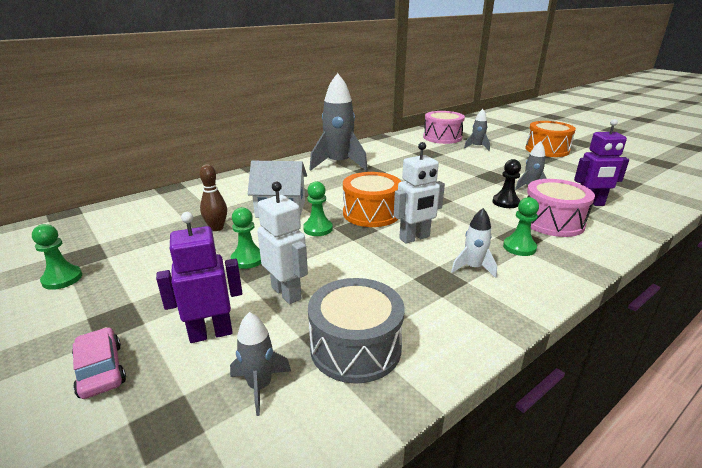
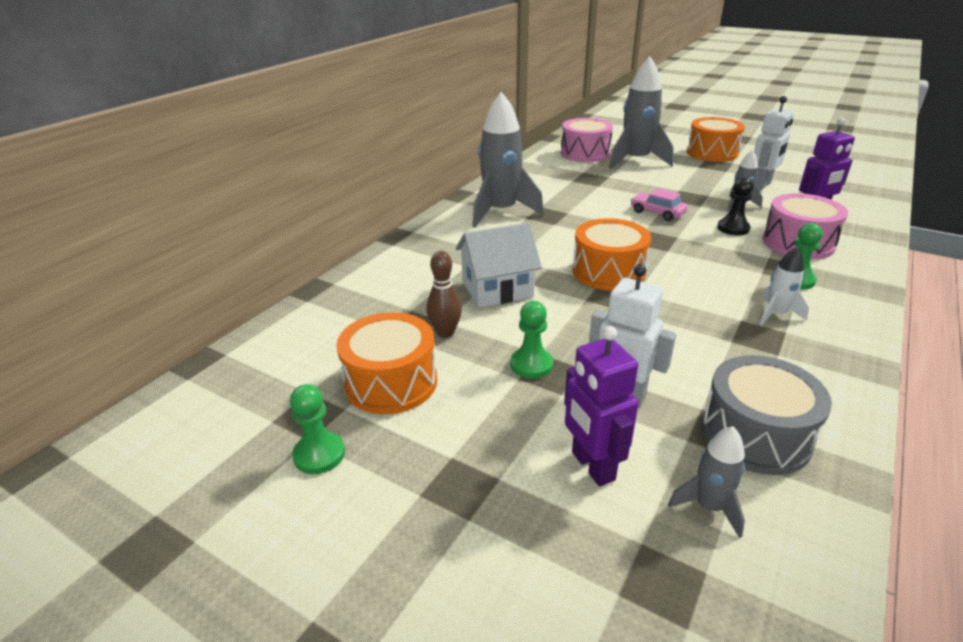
camera: 20 degrees left, 5 degrees up
(100, 370) = (517, 550): pink car -> pink car (657, 213)
(150, 249) = (391, 382): none -> orange drum
(211, 333) = (592, 466): purple robot -> purple robot turned 75 degrees counterclockwise
(318, 229) = (570, 305): green pawn -> none
(414, 238) = (685, 293): white robot -> white robot (761, 185)
(477, 147) = (636, 161): grey rocket -> grey rocket, size x2.06

